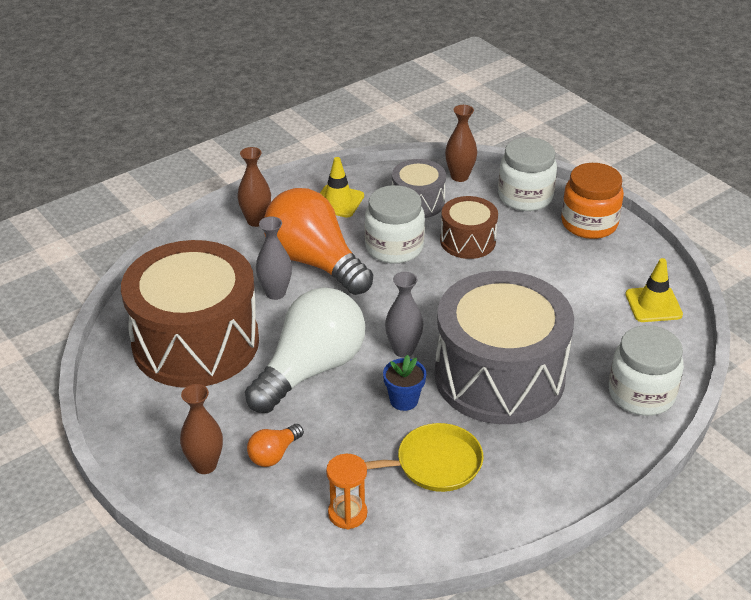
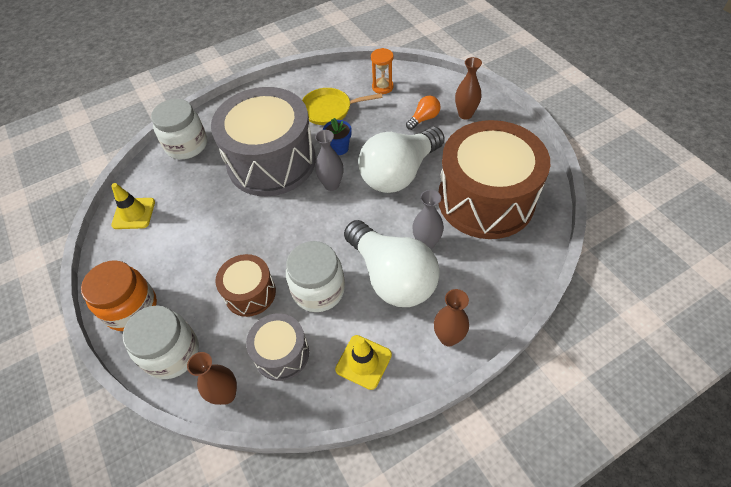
camera: 170 degrees left, 15 degrees up
(315, 262) = (392, 276): orange light bulb -> white light bulb

